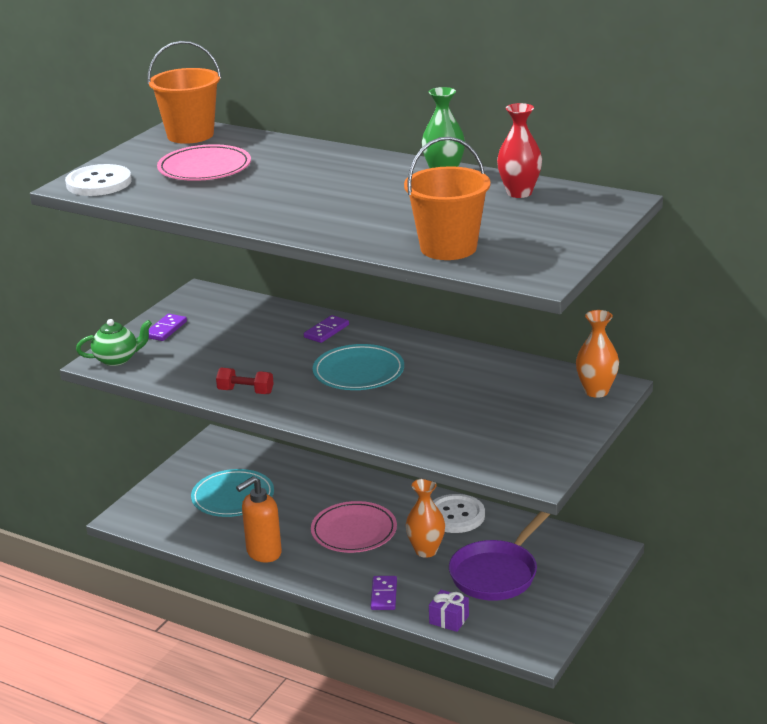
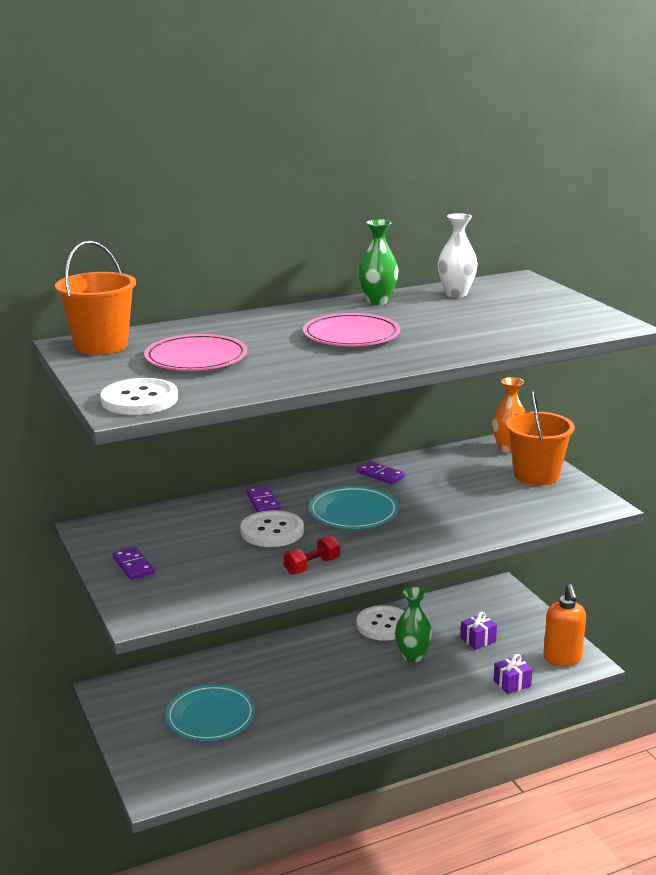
camera: 55 degrees left, 5 degrees down
(117, 359) = (149, 606): green teapot -> none
(263, 553) = (317, 734): orange soap dispenser -> orange soap dispenser (562, 659)
(282, 354) = (272, 531): none -> white button
(354, 531) = (344, 677): pink plate -> pink plate (351, 335)
(384, 595) = (448, 699): purple domino -> purple domino (380, 475)
(426, 551) = (412, 656): orange vase -> green vase
(448, 248) = (523, 332): orange bucket -> orange bucket (536, 475)
(496, 573) = (478, 640): purple pan -> purple gift
(519, 193) = (456, 294): red vase -> white vase

